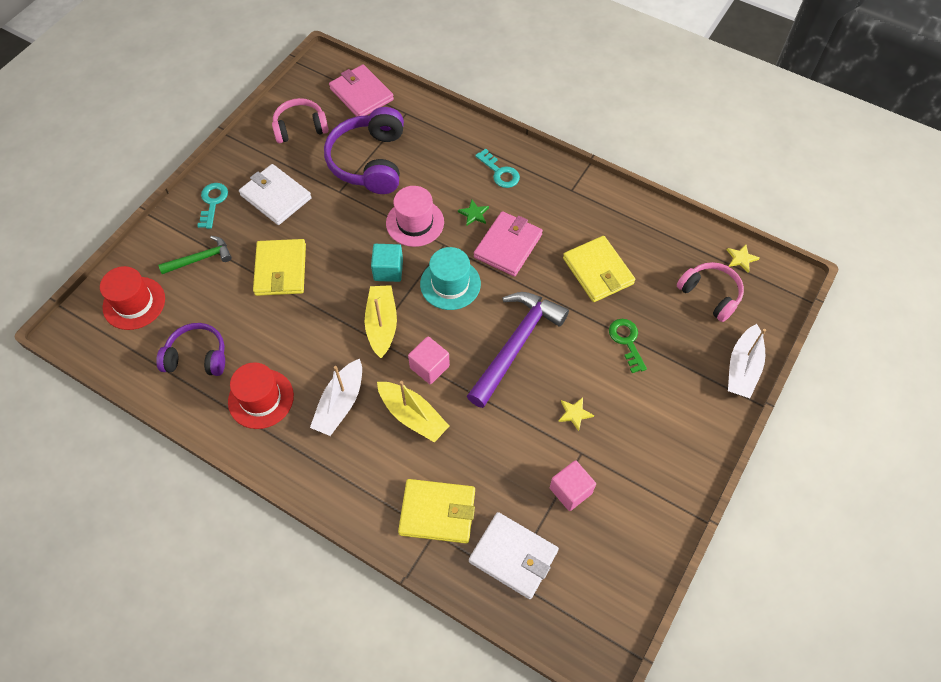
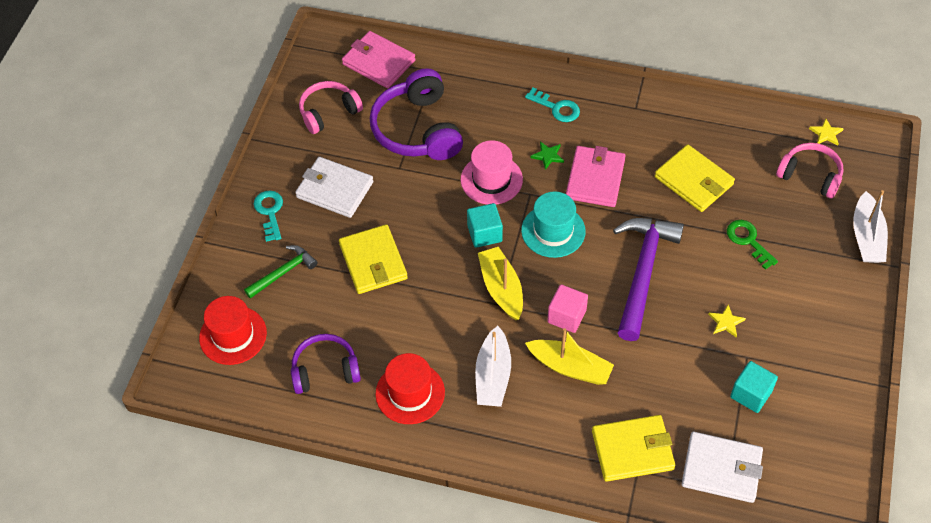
camera: 15 degrees left, 5 degrees down
(570, 490) = (751, 394): pink cube -> turquoise cube

